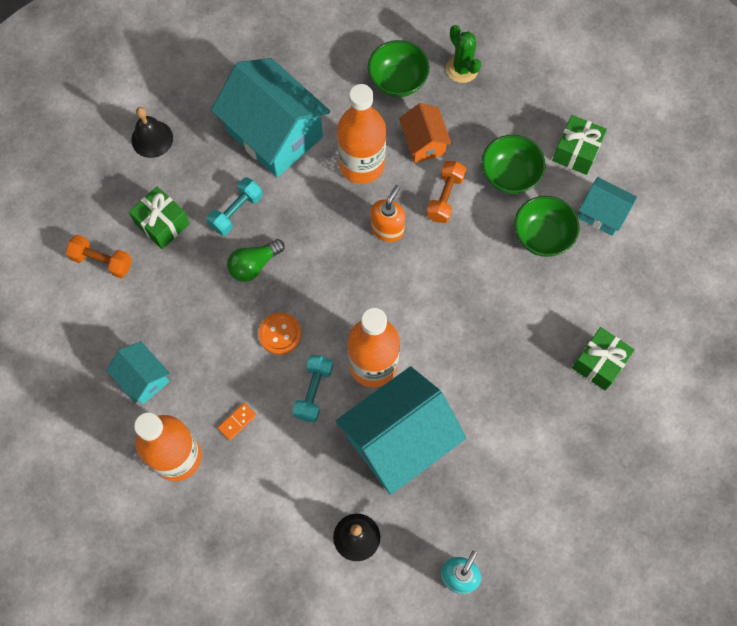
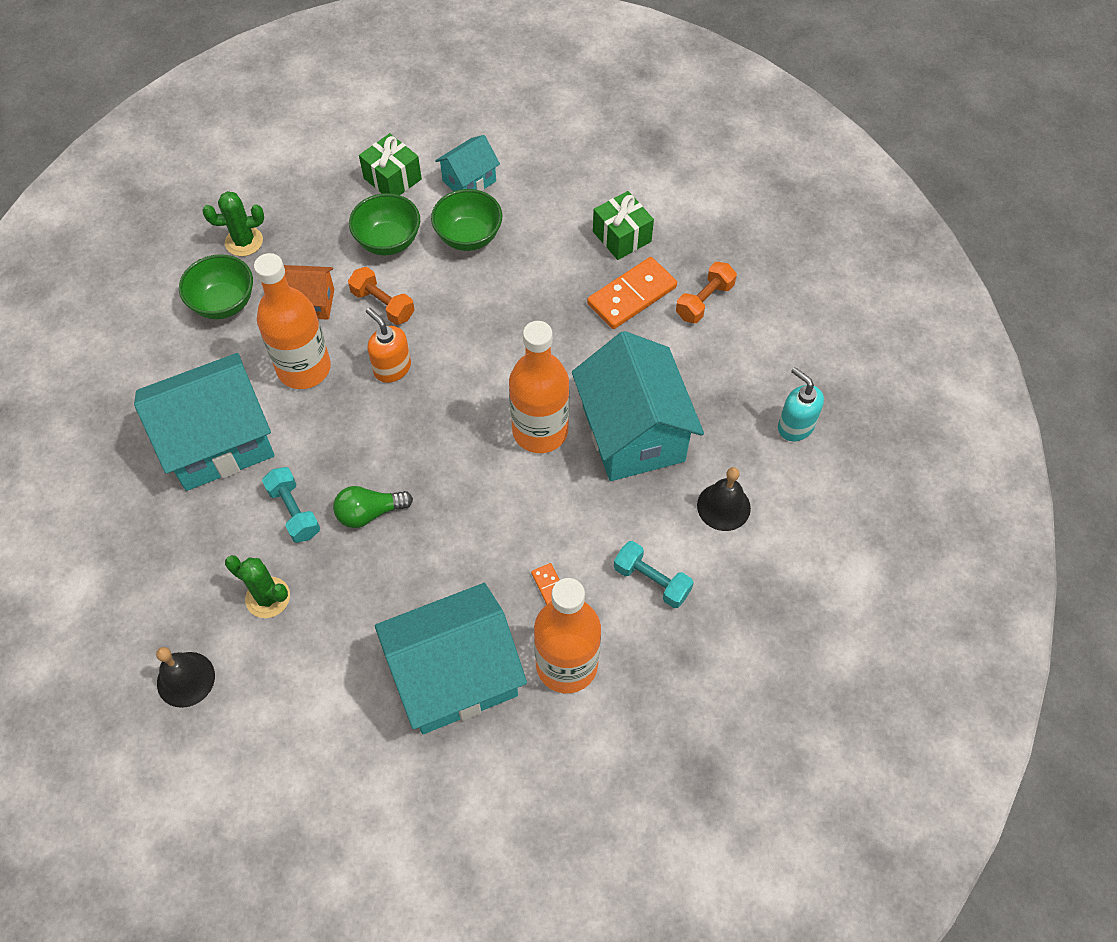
camera: 70 degrees left, 10 degrees down
(102, 261) = (281, 682): orange dumbbell -> orange dumbbell (704, 301)
(143, 378) = (455, 676): turquoise house -> turquoise house, size x1.96
(152, 139) = (149, 577): black bell -> black bell (185, 679)
(162, 224) = (268, 597): green gift -> green cactus
(254, 265) = (369, 513): green light bulb -> green light bulb turned 90 degrees clockwise
(280, 334) = (465, 511): orange button -> none
(313, 391) = (546, 498): turquoise dumbbell -> turquoise dumbbell (652, 581)
(538, 393) = (631, 295): none -> orange domino

